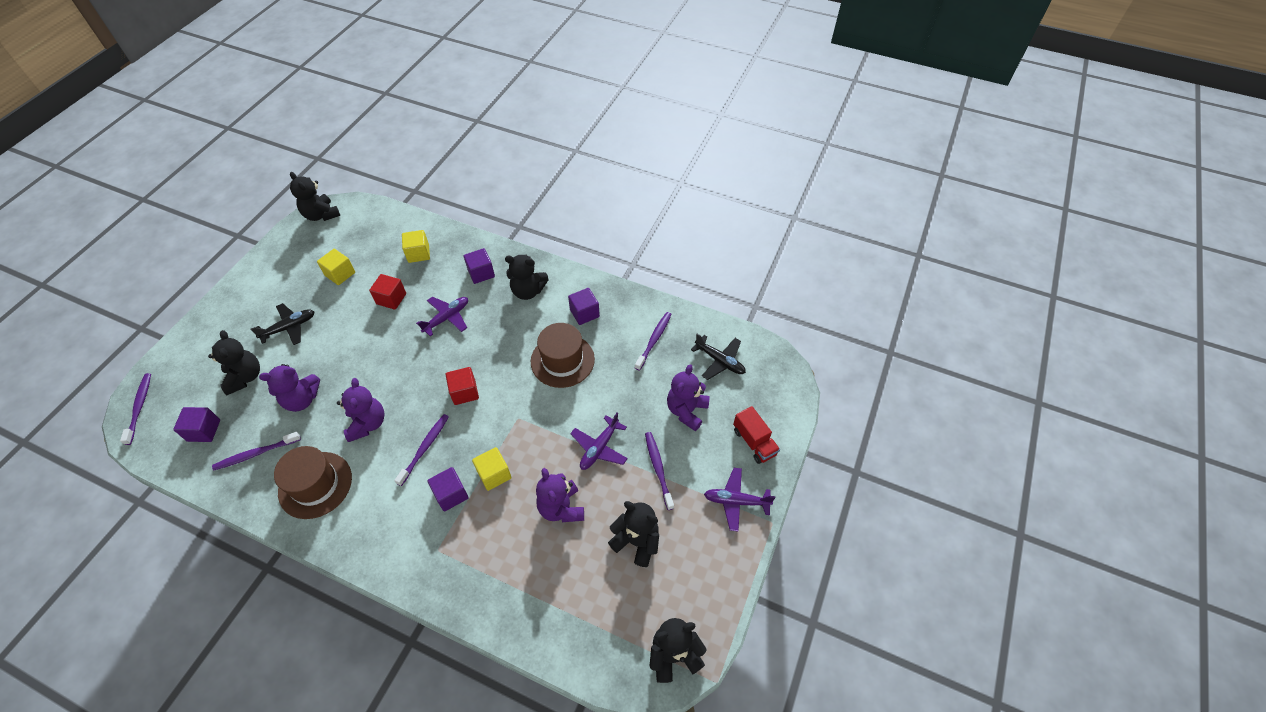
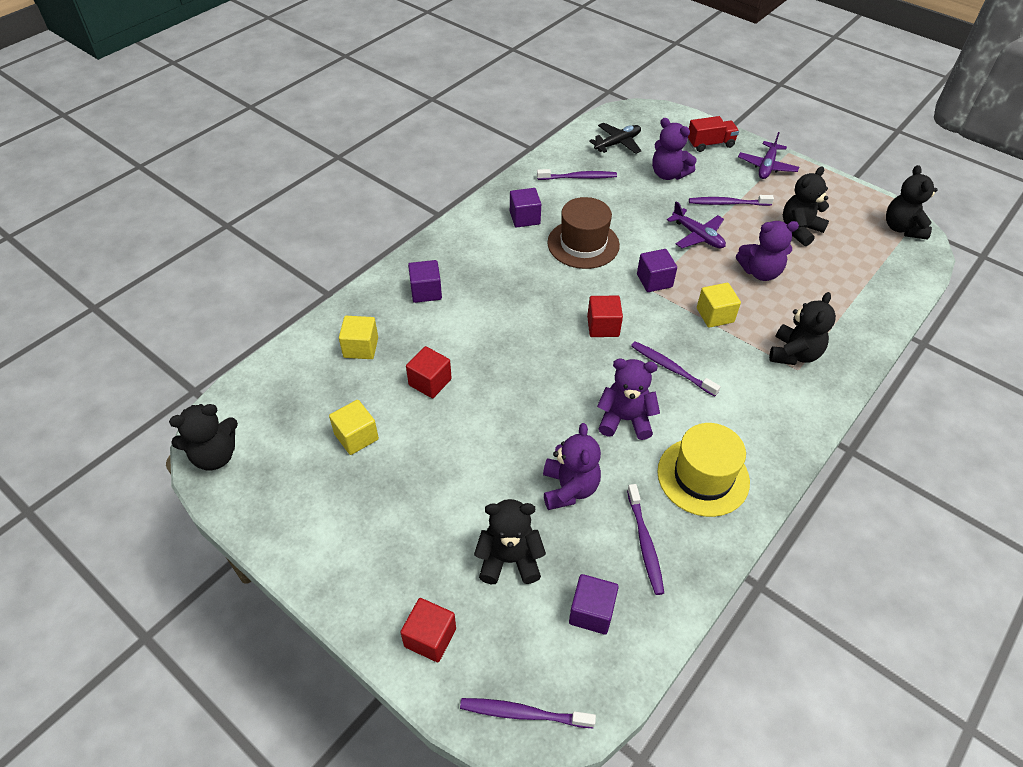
camera: 75 degrees left, 5 degrees down
(192, 350) = (430, 637): none -> red cube
(289, 327) = (434, 502): black plane -> none
(315, 485) = (703, 476): brown hat -> yellow hat
(447, 318) = (485, 330): purple plane -> none
(451, 494) = (734, 352): purple cube -> purple cube (654, 281)
(528, 291) = (473, 256): black teddy bear -> black teddy bear (794, 354)
(654, 340) = (578, 177): purple toothbrush -> purple toothbrush turned 135 degrees clockwise

